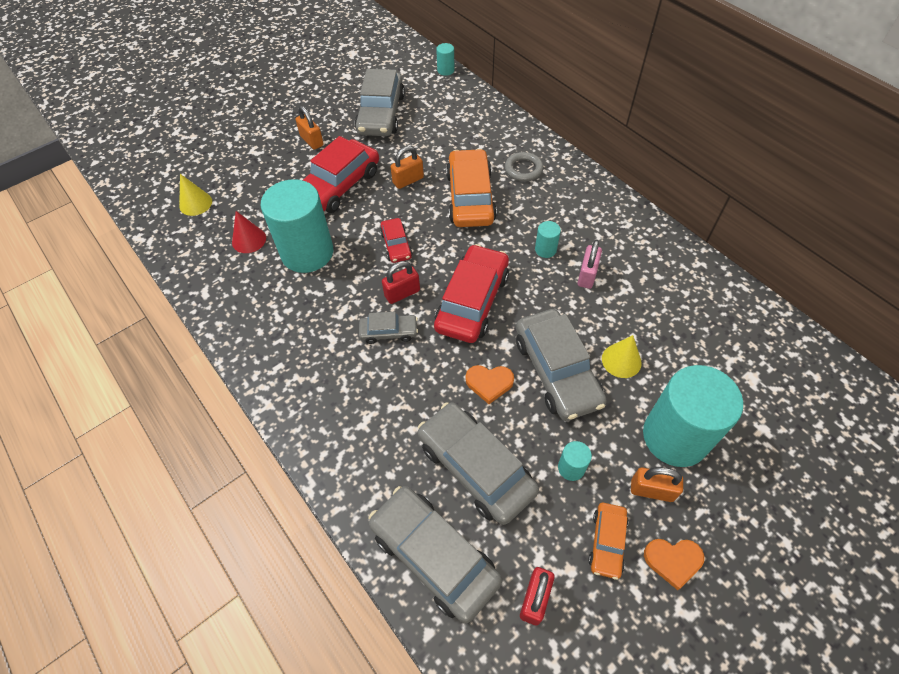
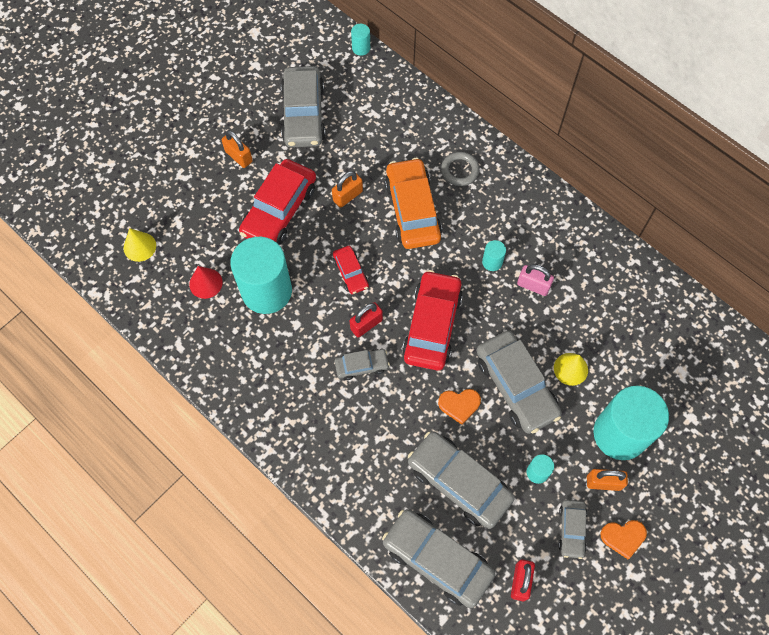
camera: 10 degrees left, 10 degrees up
(587, 275) = (533, 285): pink padlock -> pink padlock turned 75 degrees counterclockwise
(607, 542) = (571, 530): orange car -> grey car

